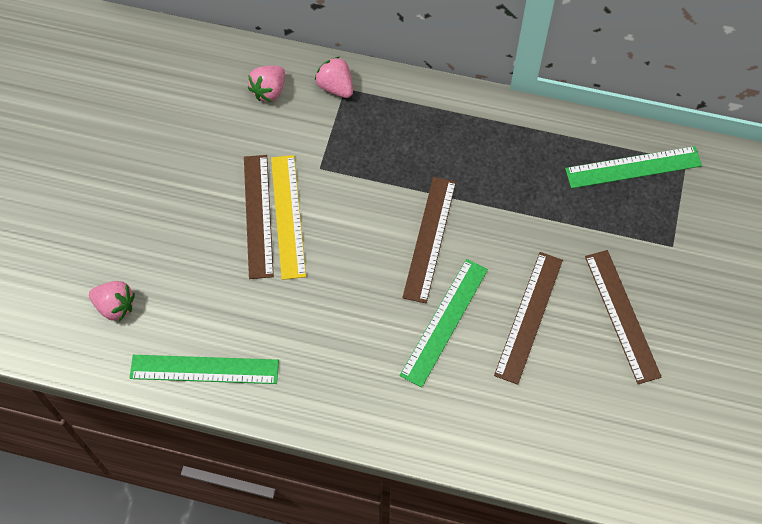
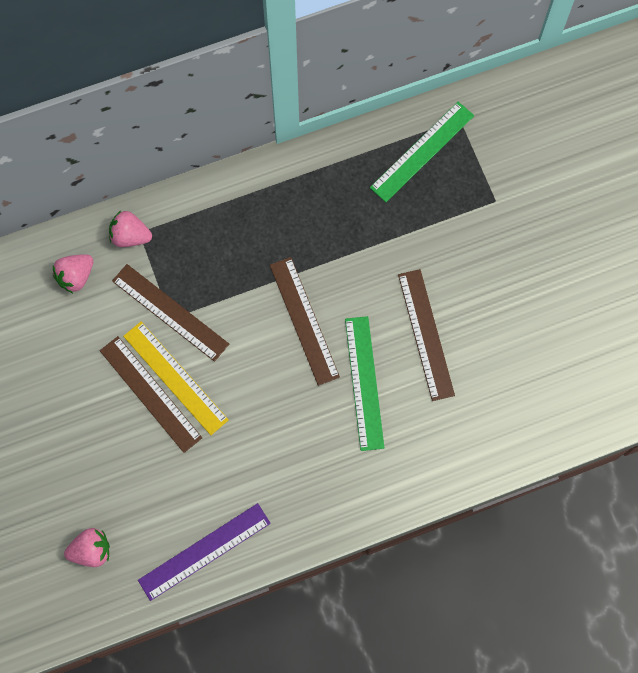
camera: 35 degrees left, 10 degrees up
(204, 369) = (204, 552): green ruler -> purple ruler
(269, 91) = (76, 276): pink strawberry -> pink strawberry turned 45 degrees clockwise
(621, 315) = (494, 286): brown ruler -> brown ruler (170, 312)

